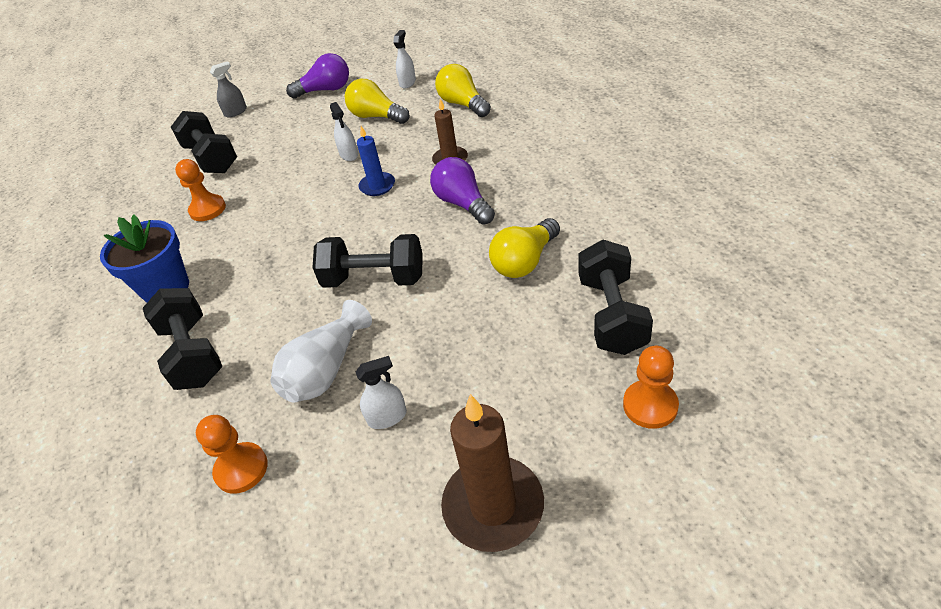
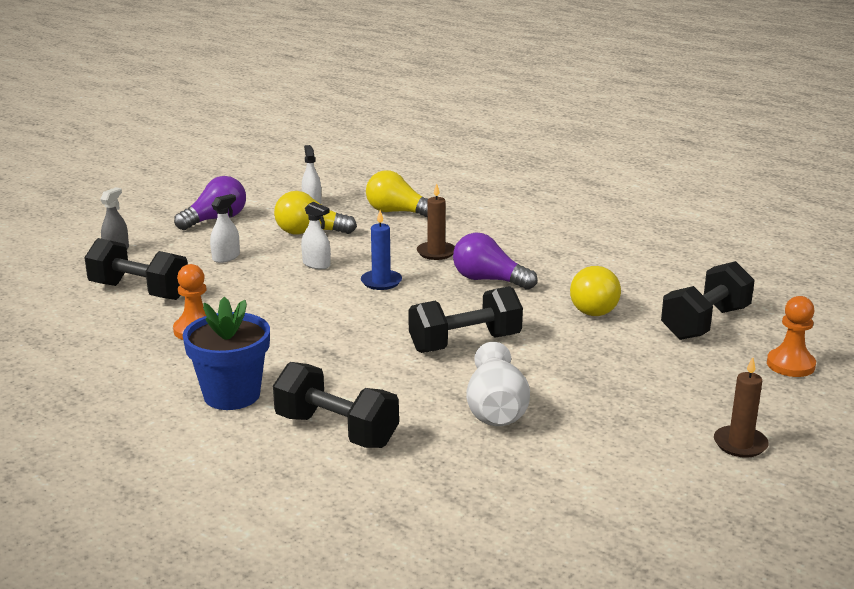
camera: 35 degrees left, 20 degrees down
(241, 469) = (496, 485): orange pawn -> none
(387, 417) = (591, 421): white spray bottle -> white spray bottle (226, 257)
(493, 506) = (740, 444): brown candle -> brown candle, size x0.58
(612, 315) = (705, 323): black dumbbell -> black dumbbell turned 75 degrees clockwise

